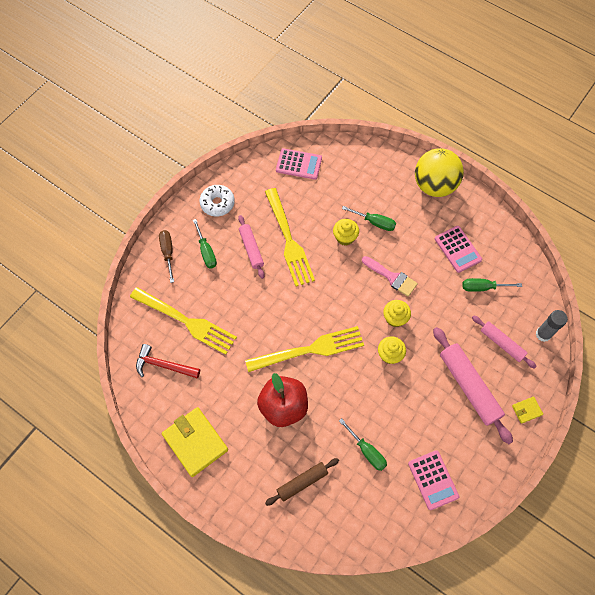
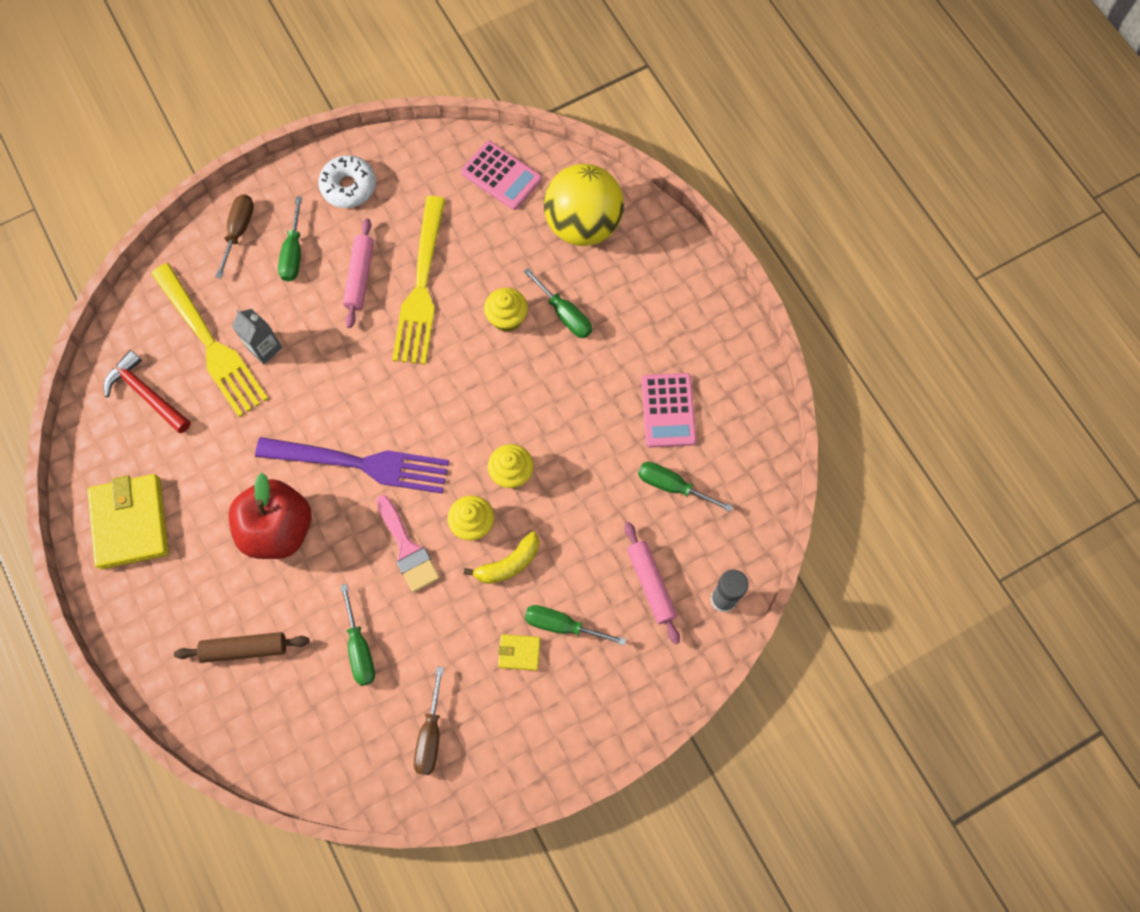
camera: 25 degrees right, 5 degrees up
(219, 310) = (264, 348): none -> grey carton
(309, 350) = (360, 464): yellow fork -> purple fork
(392, 277) = (542, 409): pink brush -> pink brush (407, 549)
(421, 367) = (508, 564): none -> yellow banana
(433, 480) = (430, 735): pink calculator -> brown screwdriver
(434, 185) = (690, 295): yellow ball -> yellow ball (583, 225)
(469, 387) = (562, 625): pink rolling pin -> green screwdriver
(526, 410) = (629, 701): yellow wallet -> yellow wallet (519, 652)

